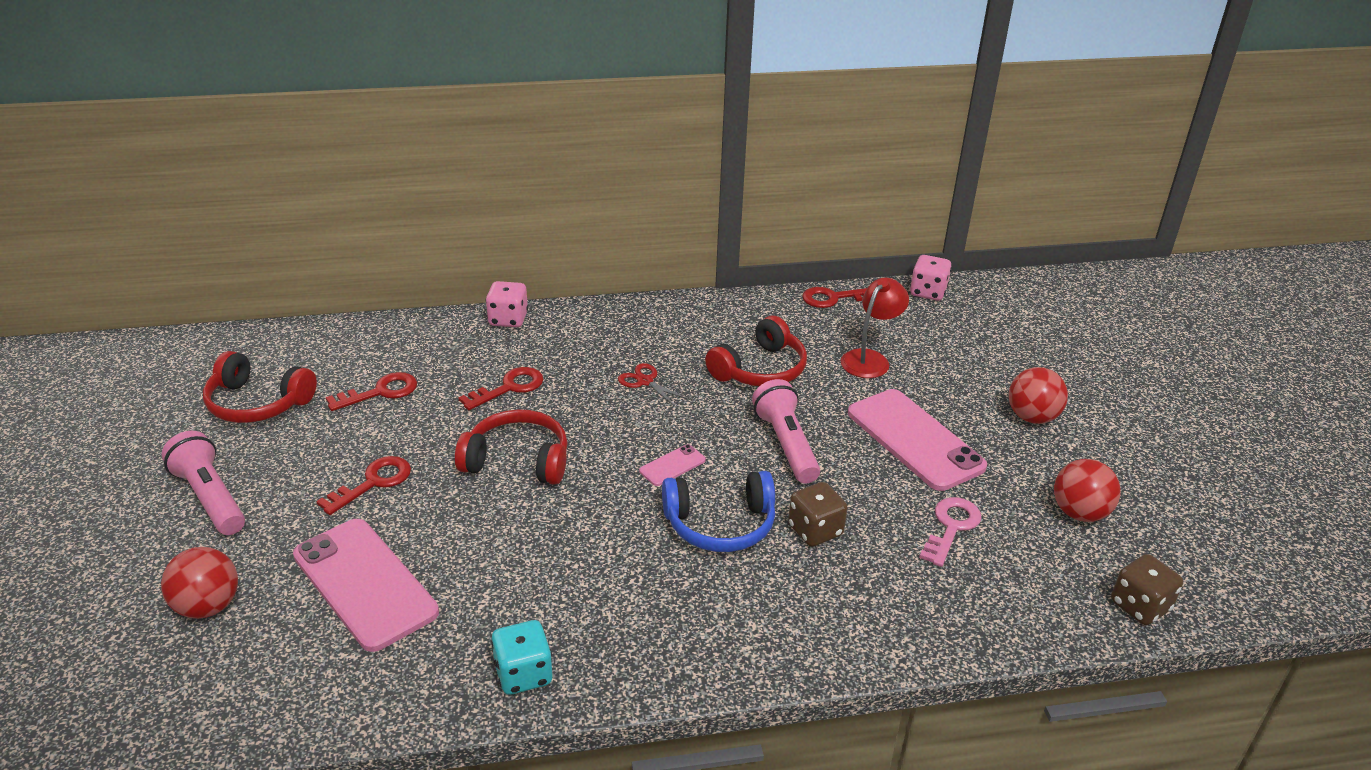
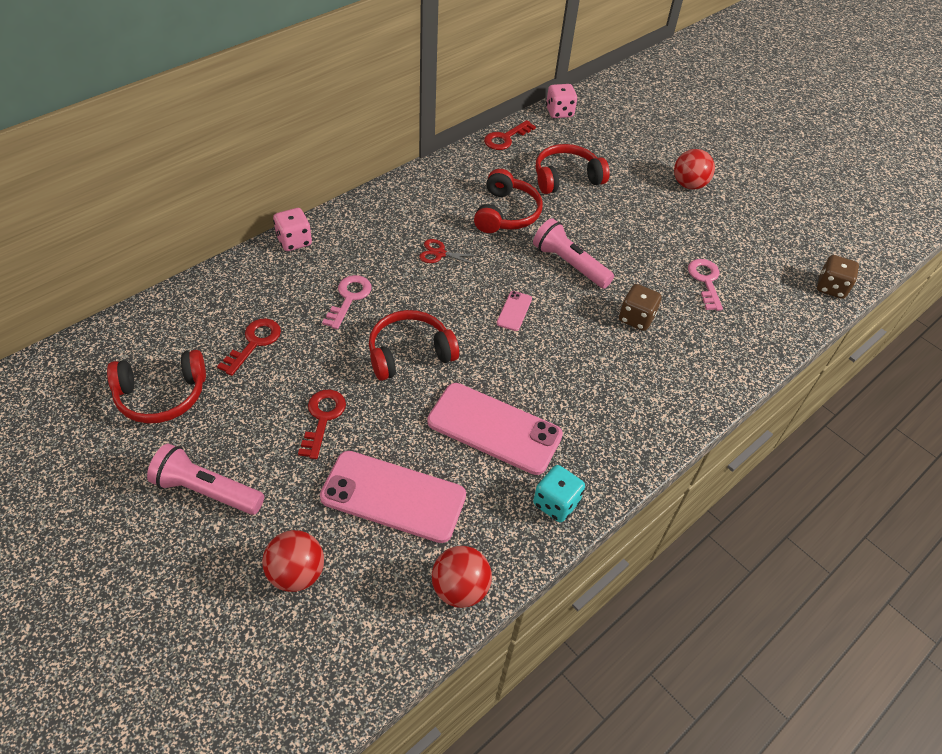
camera: 35 degrees left, 15 degrees up
(509, 388) = (349, 298): red key -> pink key
(720, 524) = (579, 340): blue headphones -> none
(870, 359) = (566, 178): red lamp -> red headphones
(914, 440) = (639, 228): pink phone -> pink phone (494, 428)
(1079, 513) = (761, 241): red ball -> red ball (460, 588)

